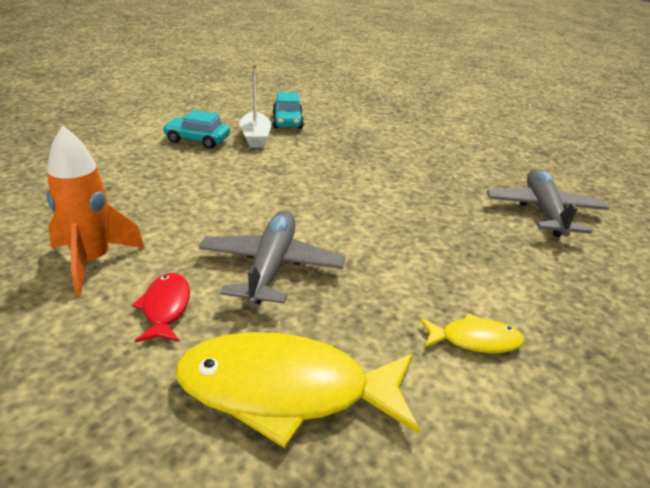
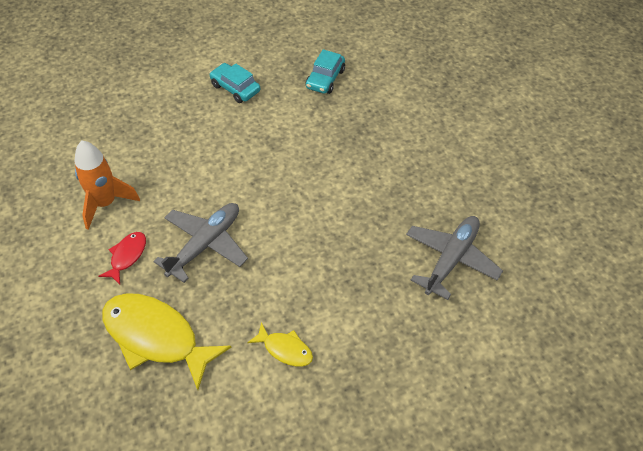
camera: 30 degrees right, 20 degrees up
(255, 137) = (283, 96): white boat -> none

